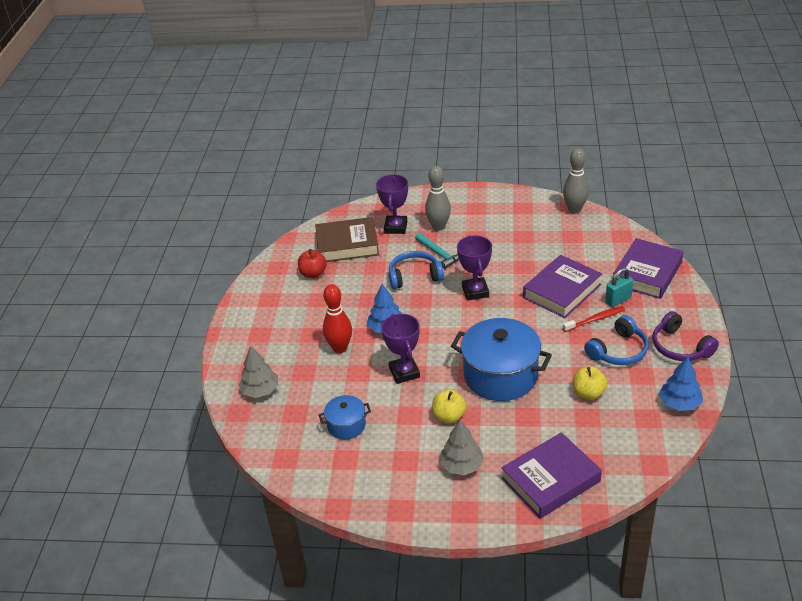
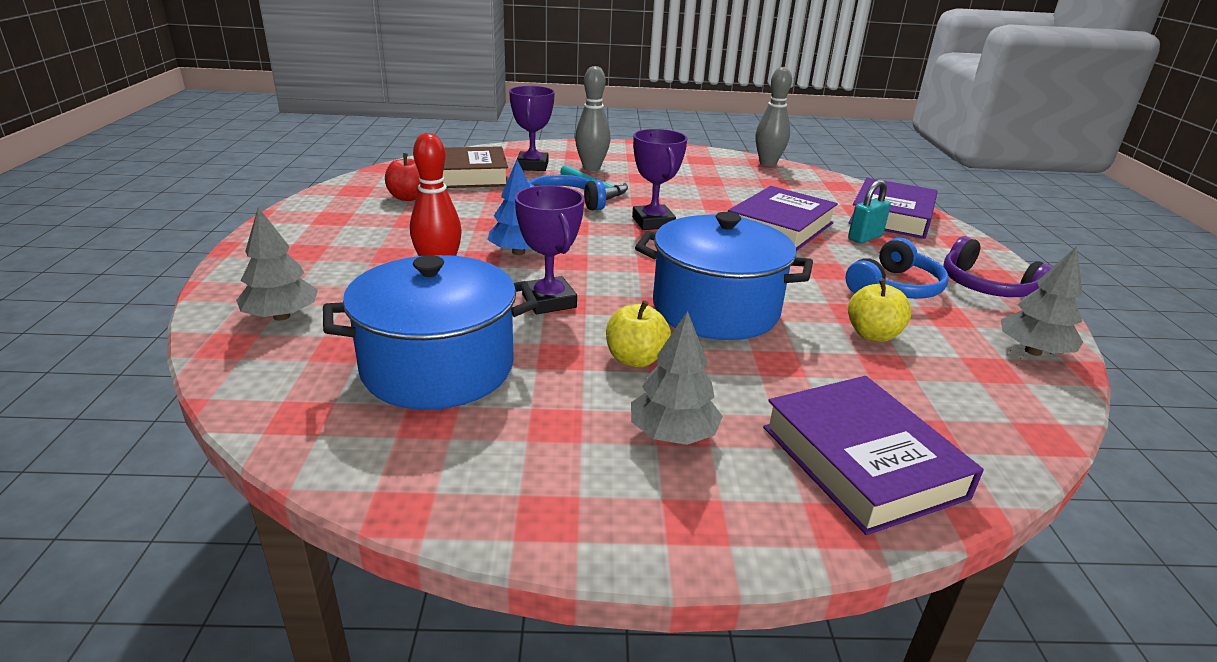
camera: 10 degrees left, 10 degrees down
(346, 425) = (438, 367): blue pot -> blue pot, size x1.98
(550, 480) = (861, 461): purple book -> purple book turned 75 degrees counterclockwise
(595, 319) = (841, 255): red toothbrush -> none
(679, 403) = (1033, 351): blue tree -> grey tree

